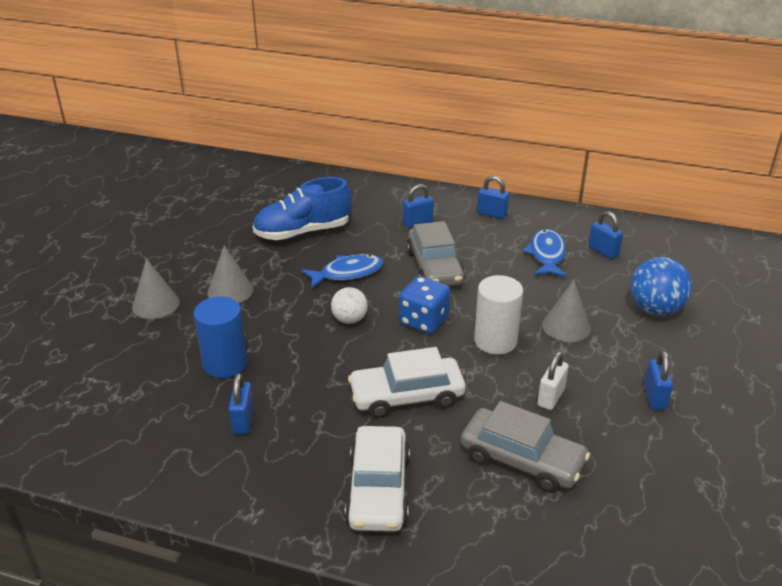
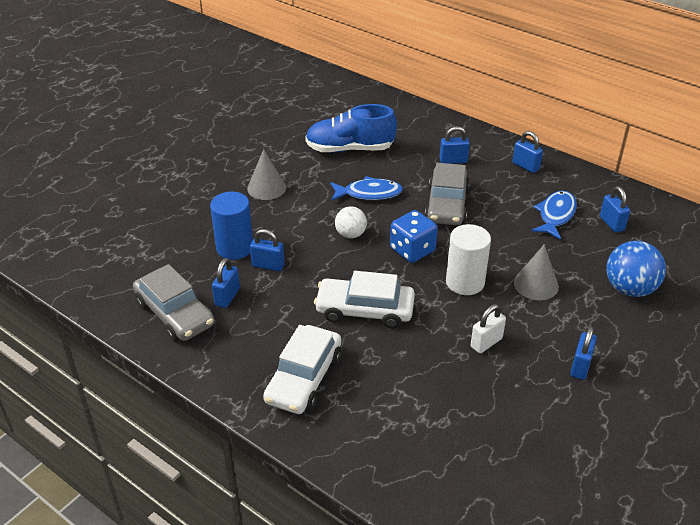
camera: 20 degrees right, 5 degrees up
(156, 304) = (204, 186): grey cone -> none
(274, 374) = (268, 265): none -> blue padlock
(522, 459) = (432, 387): grey car -> grey car (175, 314)

